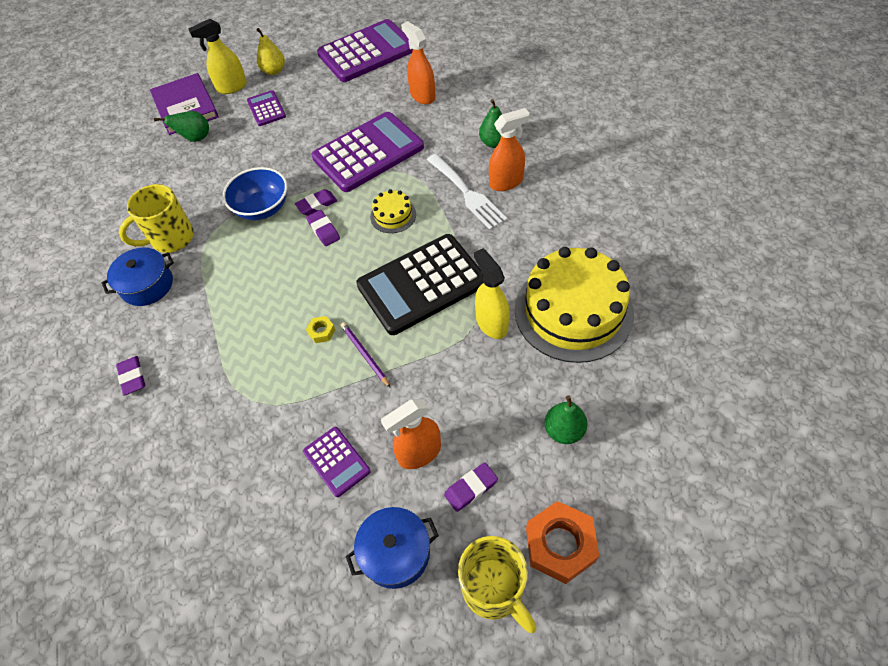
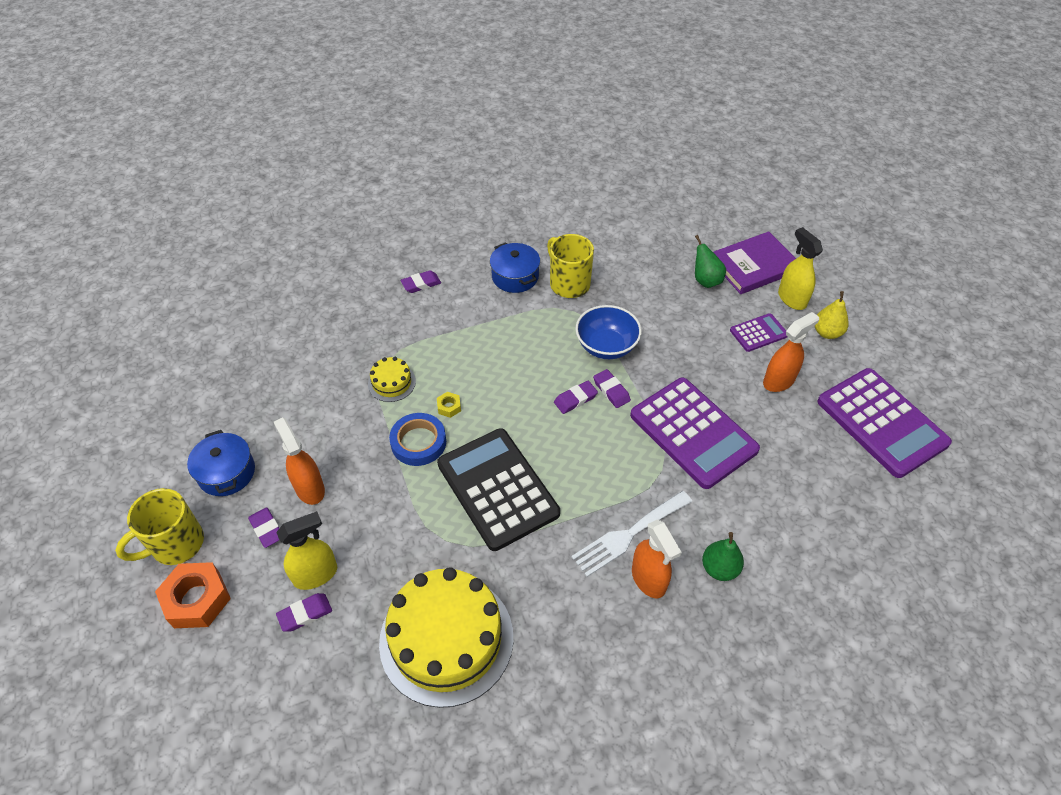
camera: 85 degrees right, 5 degrees down
(336, 461) = (315, 427): purple calculator -> none
(364, 355) = (418, 442): purple pencil -> blue tape
(393, 215) = (595, 460): yellow cake -> yellow cake (391, 383)
(422, 96) = (802, 486): orange spray bottle -> orange spray bottle (779, 381)
(491, 323) = (441, 553): yellow spray bottle -> yellow spray bottle (316, 574)
(564, 430) = (305, 614): green pear -> purple eraser

